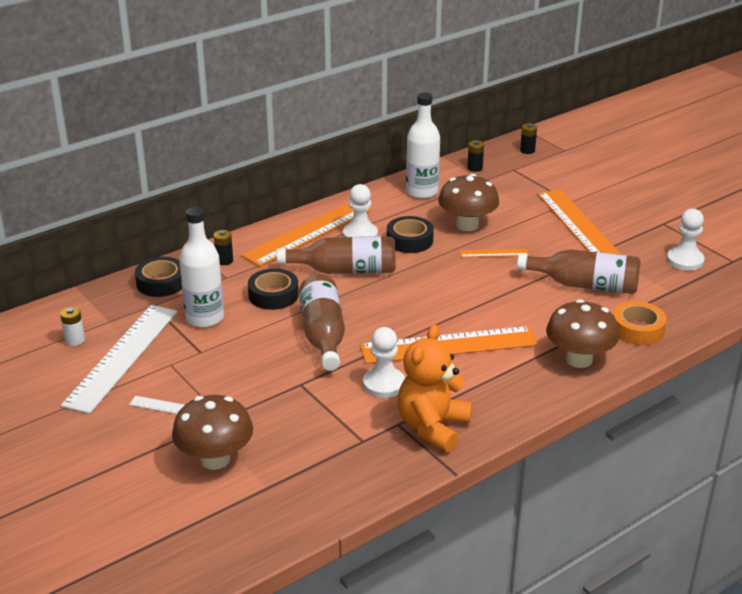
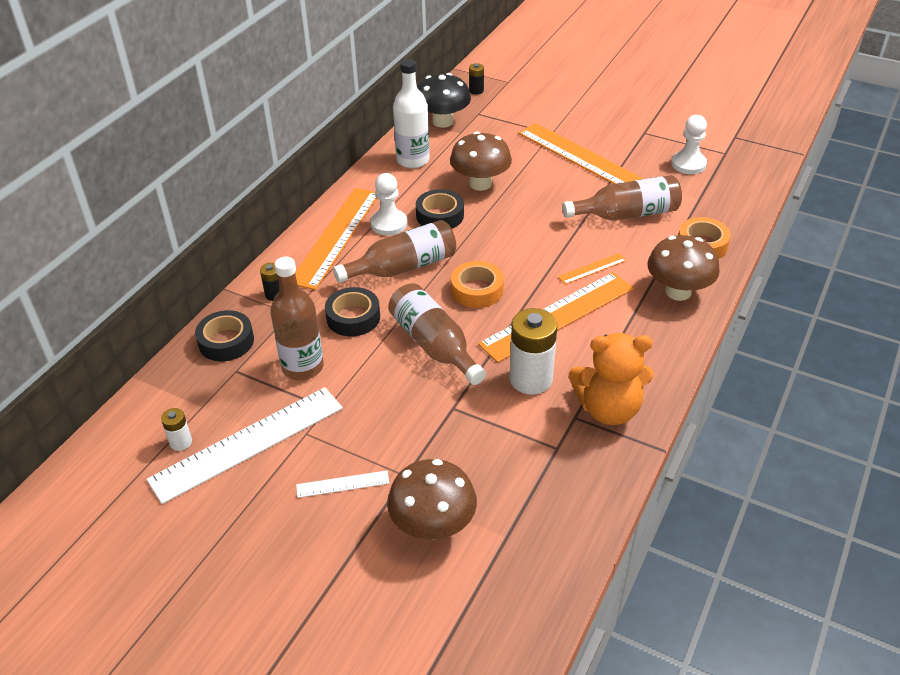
camera: 25 degrees left, 10 degrees up
(122, 357) = (248, 443): white ruler -> white ruler turned 60 degrees clockwise
(205, 318) = (302, 367): white bottle -> brown bottle
(384, 384) = (530, 379): white pawn -> white battery
(394, 305) = (477, 290): none -> orange tape
(432, 427) = (608, 409): orange teddy bear -> orange teddy bear turned 90 degrees counterclockwise
(475, 168) = (443, 122): black battery -> black mushroom
(494, 253) = (525, 206): orange ruler -> orange ruler (592, 269)

